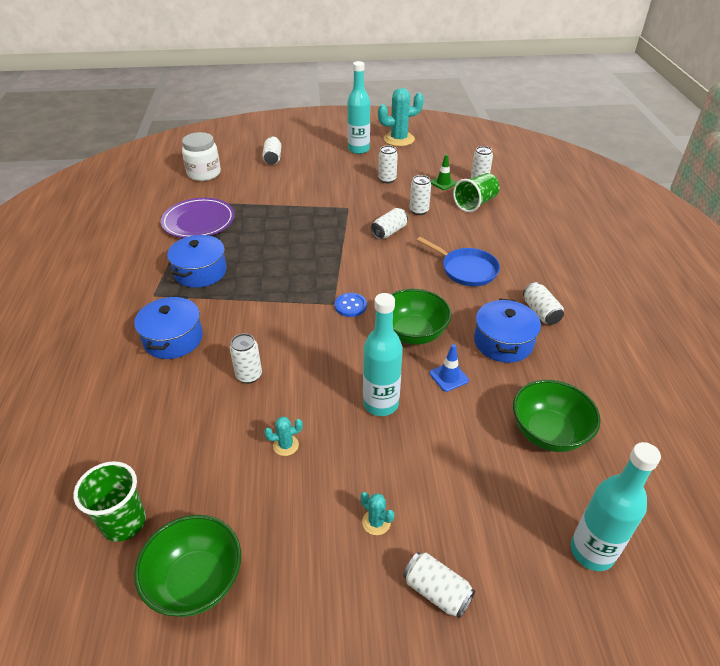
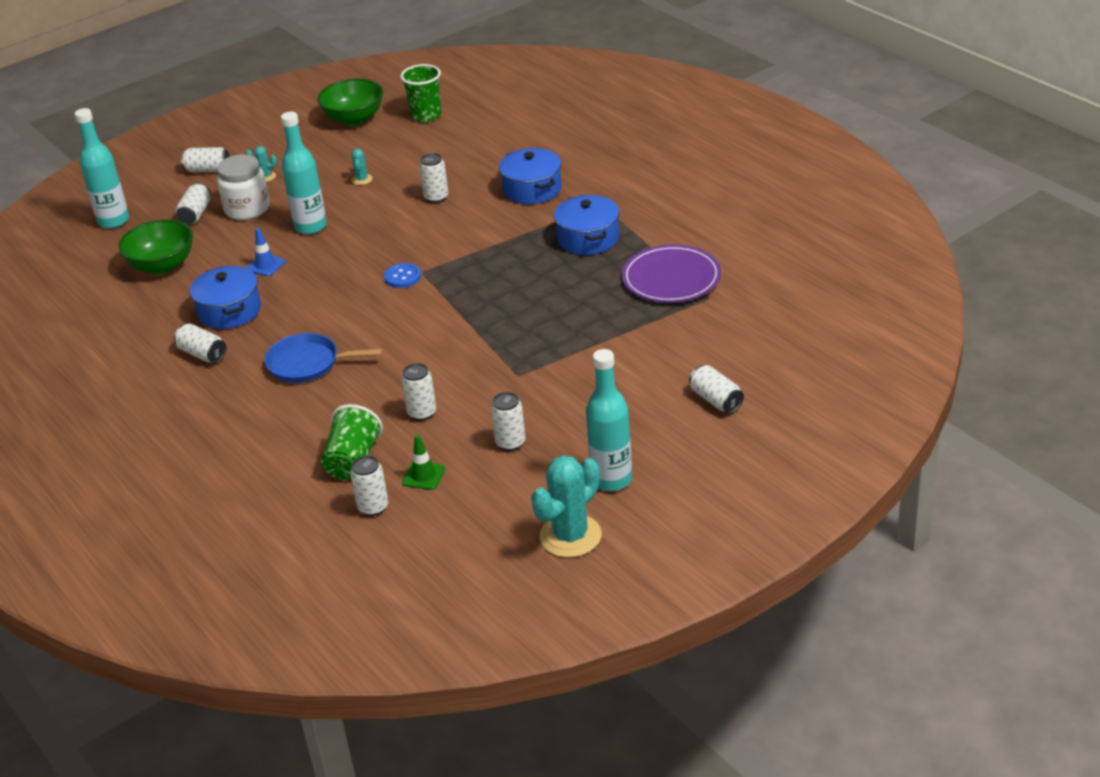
camera: 150 degrees right, 5 degrees down
(204, 173) = (768, 333): white jar -> white jar (247, 209)
(286, 445) = (362, 179): turquoise cactus -> turquoise cactus turned 45 degrees counterclockwise
(389, 232) = (434, 367): white can -> white can (195, 214)
(413, 333) = (321, 282): green bowl -> none

